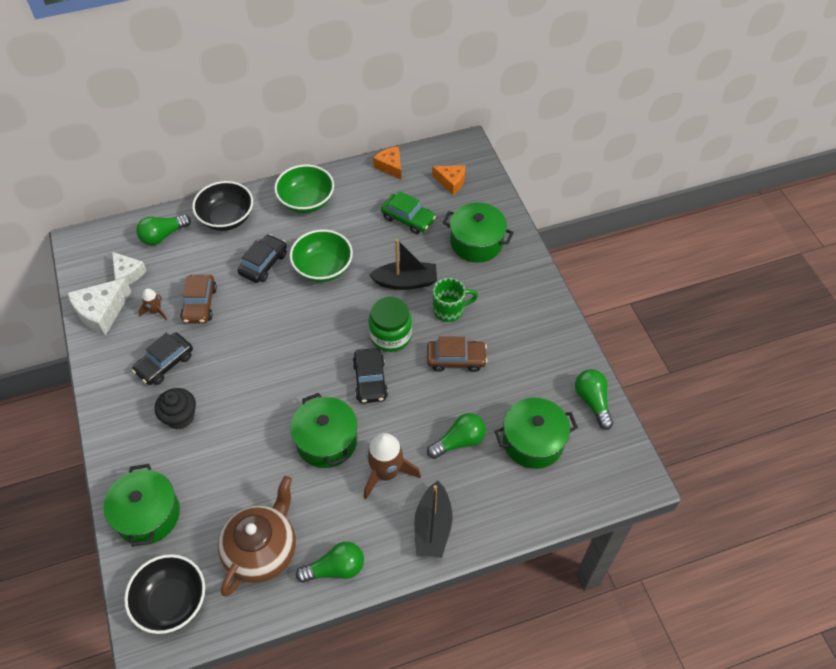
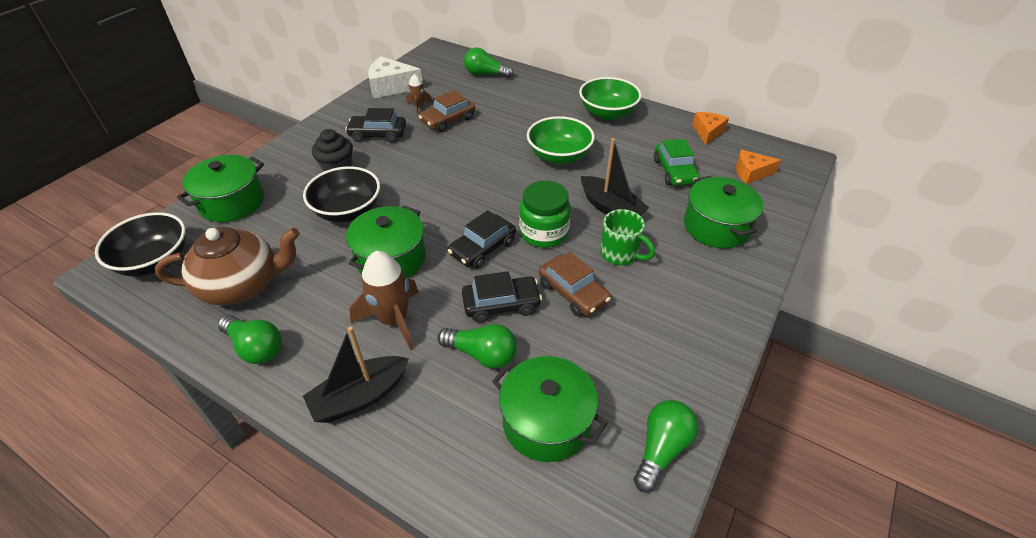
camera: 50 degrees right, 10 degrees down
(128, 273) = (435, 79): white cheese -> none
(226, 218) = (538, 89): black bowl -> black bowl (348, 211)
(263, 263) = (522, 127): black car -> black car (501, 304)
(451, 182) = (751, 173): orange cheese -> orange cheese turned 105 degrees clockwise

